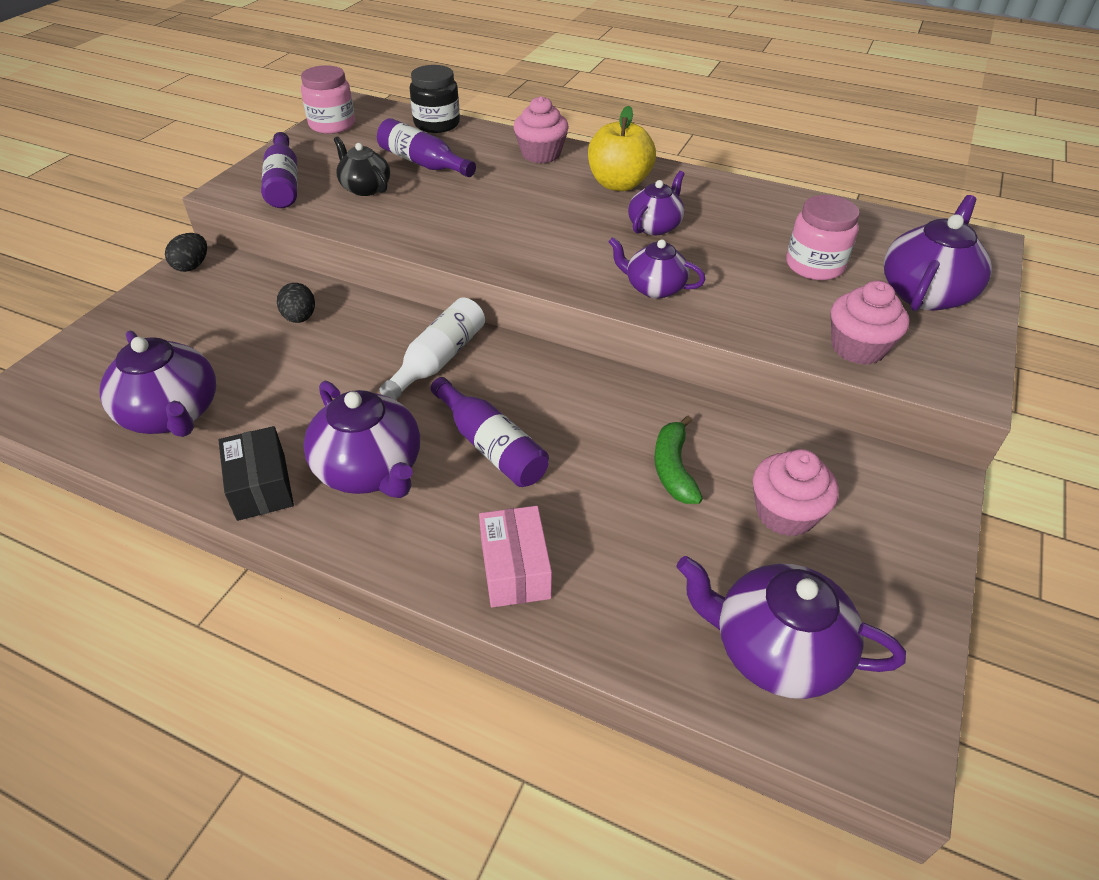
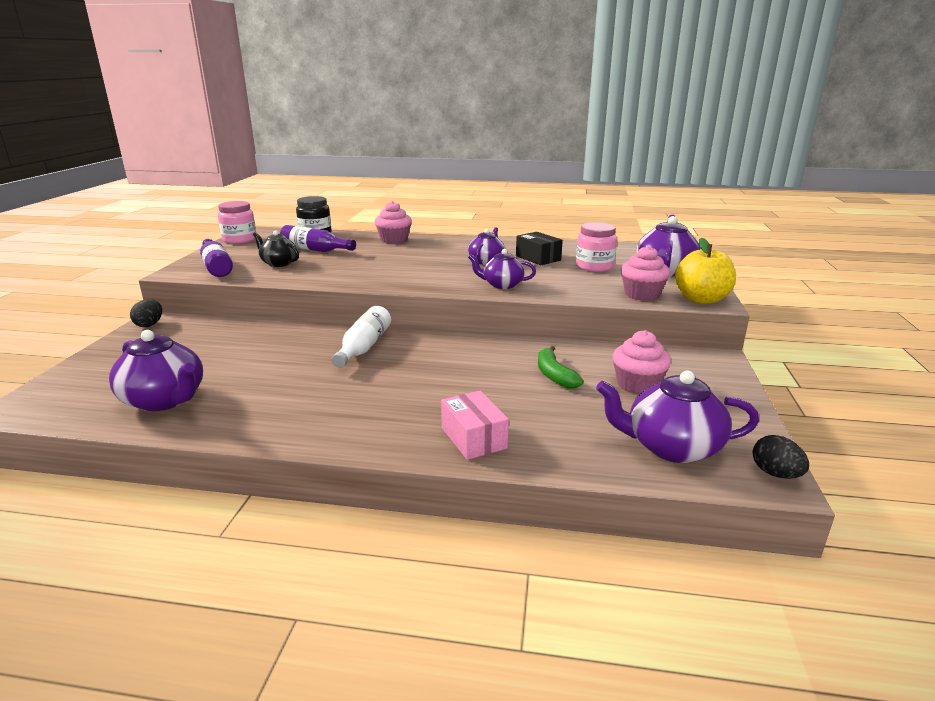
camera: 15 degrees left, 20 degrees down
(261, 486) = (257, 426): black box -> black box (538, 258)
(300, 318) = (248, 340): black egg -> black egg (775, 474)
(370, 470) = (340, 406): purple teapot -> none
(491, 446) = (423, 382): purple bottle -> none
(618, 184) = (452, 247): yellow apple -> yellow apple (701, 299)

